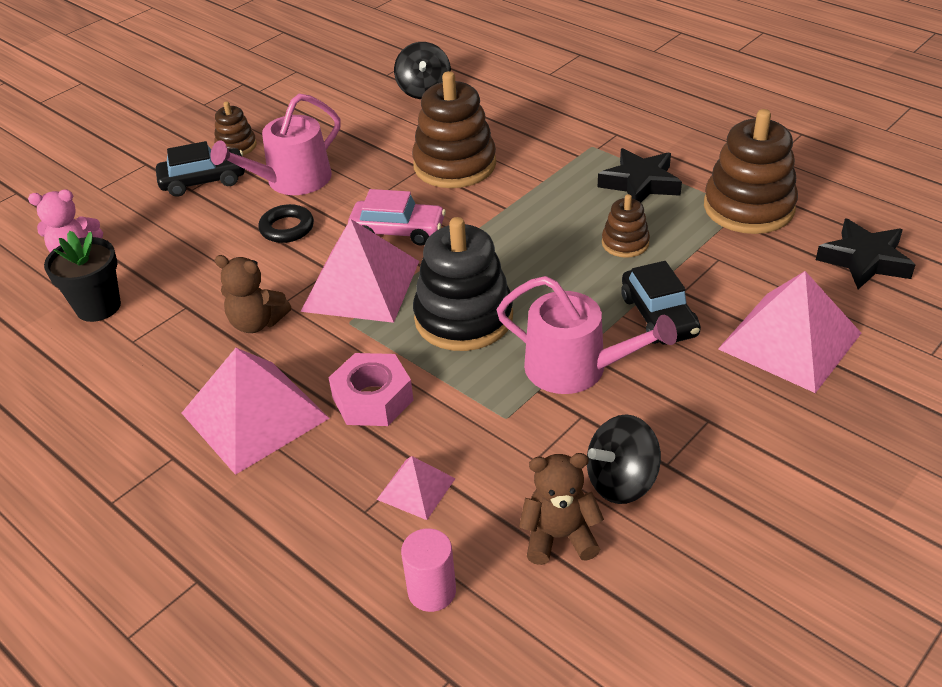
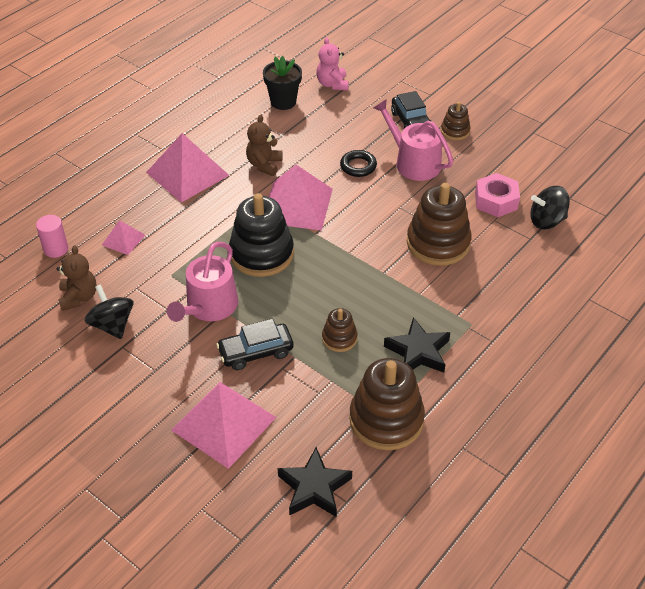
camera: 85 degrees right, 5 degrees up
(373, 399) = (194, 218): pink nut -> pink nut (496, 201)
(398, 231) = (355, 218): pink car -> none

